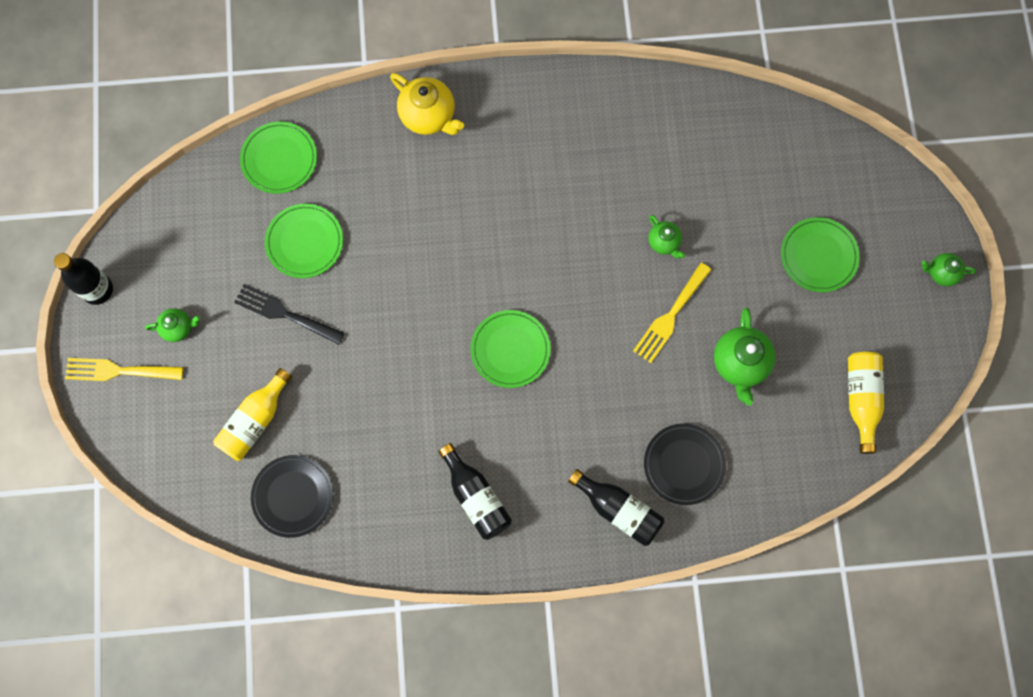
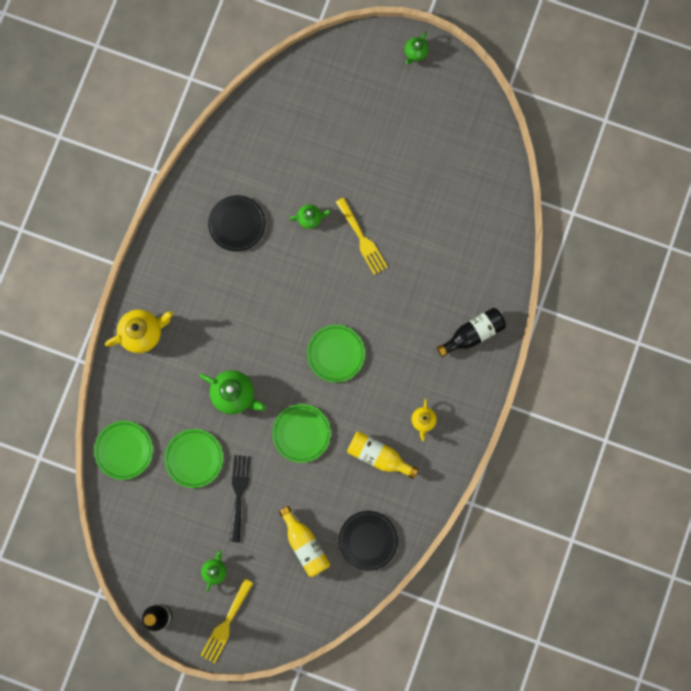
camera: 65 degrees left, 5 degrees up
(284, 313) = (239, 493): black fork -> black fork turned 135 degrees clockwise
(476, 497) = (423, 421): black bottle -> yellow teapot
(684, 464) = (463, 278): black plate -> black plate (237, 224)
(740, 363) = (414, 210): green teapot -> green teapot (234, 394)
(818, 256) = (367, 124): green plate -> green plate (301, 433)
(861, 399) = (473, 146): yellow bottle -> yellow bottle (378, 456)

